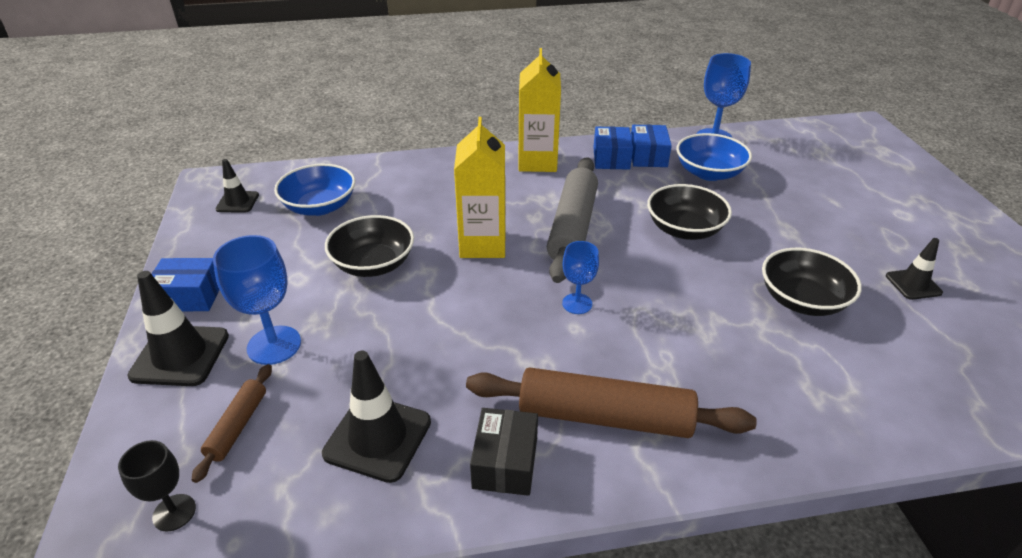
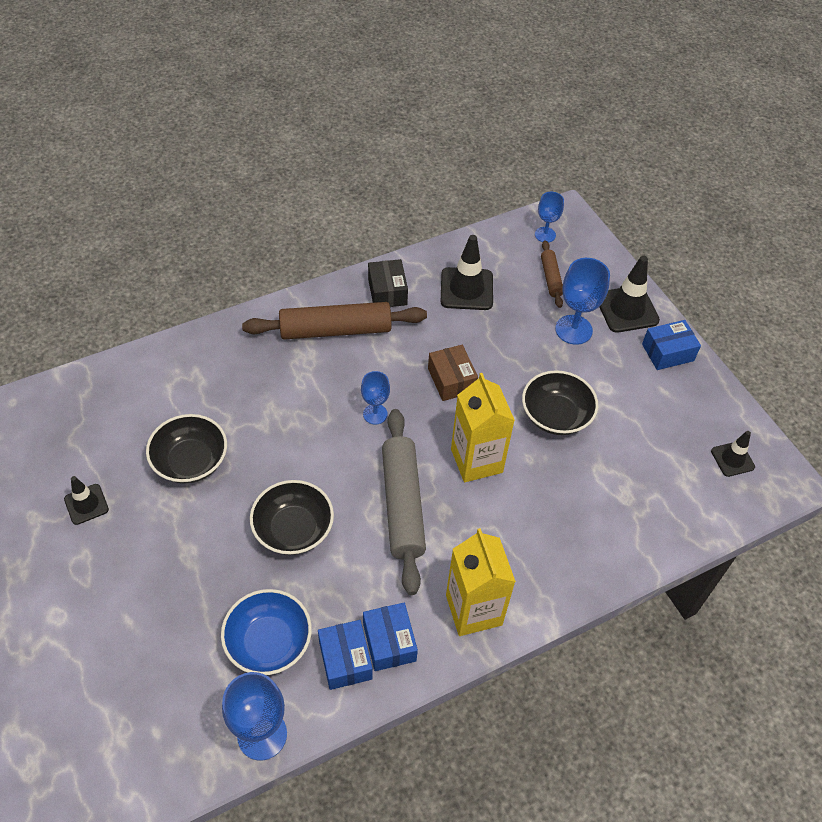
camera: 160 degrees right, 15 degrees up
(174, 512) = (545, 235): black goblet -> blue goblet
(320, 206) = (653, 473): blue bowl -> none
(469, 320) = (451, 380): none -> brown box

